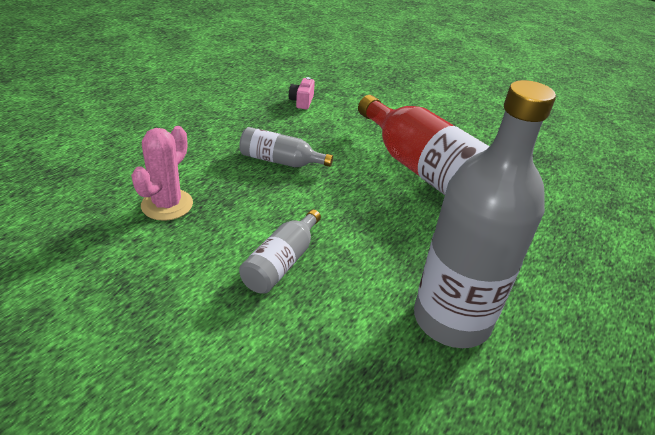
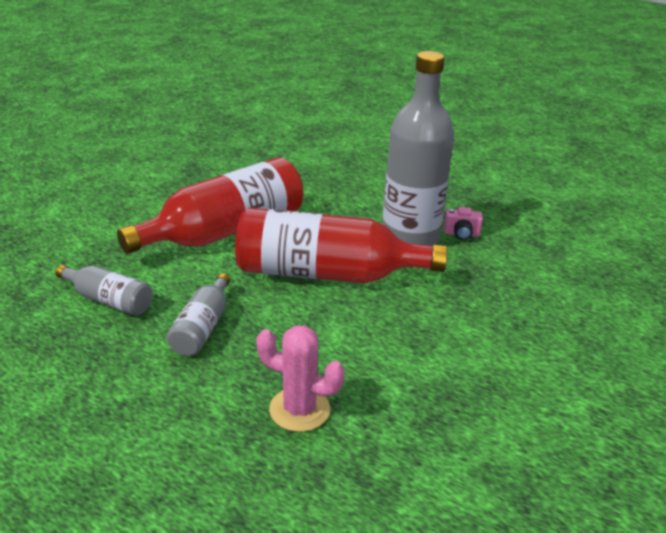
camera: 90 degrees left, 5 degrees down
(281, 262) = (373, 318): grey bottle -> grey bottle (109, 300)
(301, 102) = (51, 315): pink camera -> pink camera (461, 234)
(361, 236) = (326, 273): none -> red bottle

